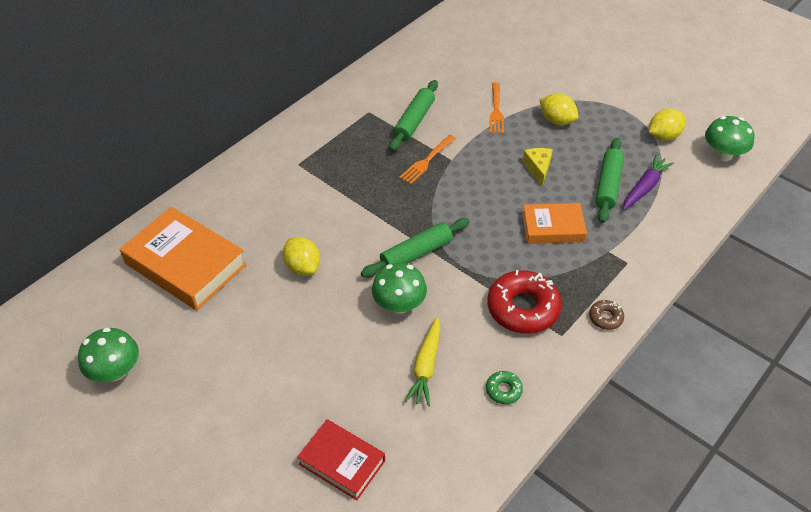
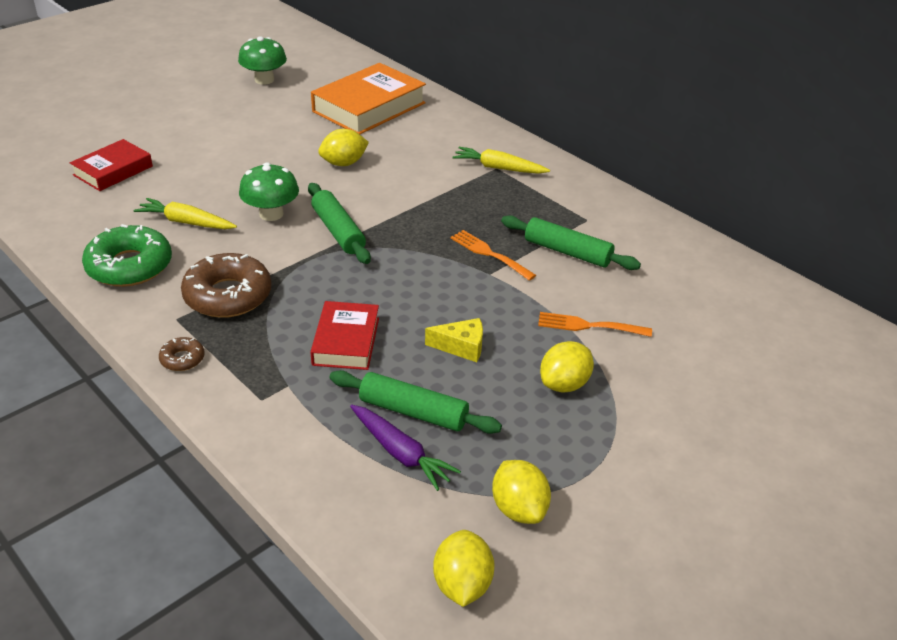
camera: 95 degrees right, 10 degrees down
(298, 162) = (498, 168): none -> yellow carrot
(503, 390) = (129, 266): green donut -> green donut, size x2.15
(523, 308) = (228, 295): red donut -> brown donut
(553, 227) = (346, 341): orange book -> red book
(723, 154) = (462, 584): green mushroom -> yellow lemon

